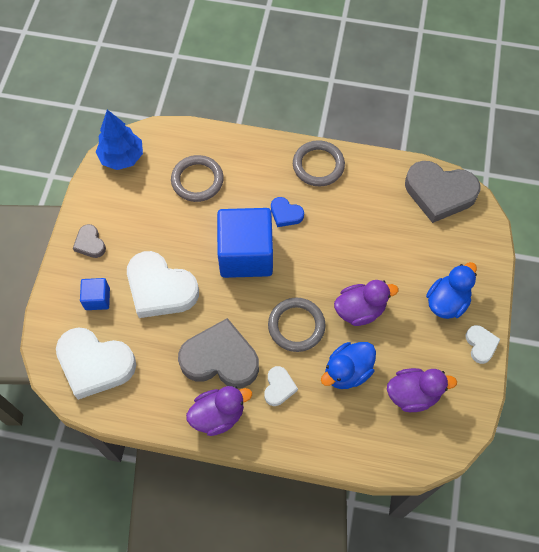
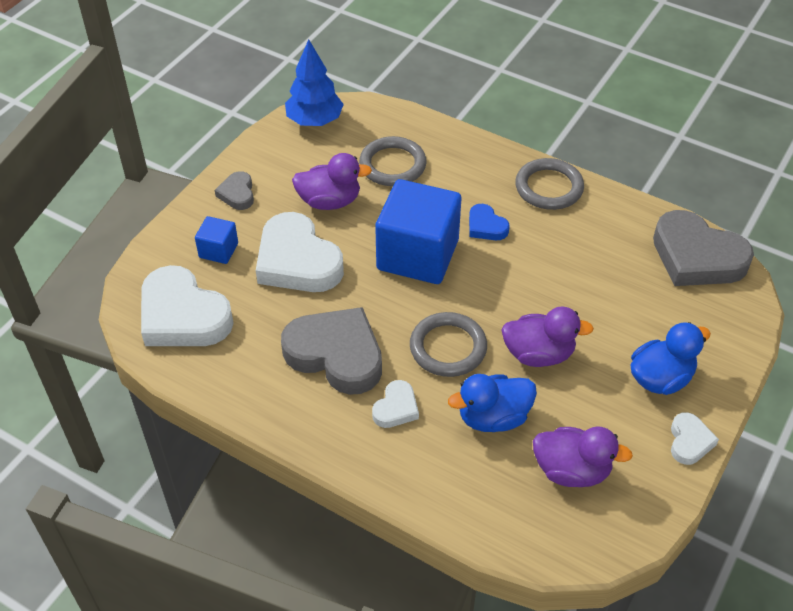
camera: 20 degrees right, 15 degrees down
(218, 415) = (305, 415): purple duck -> purple duck (330, 201)

